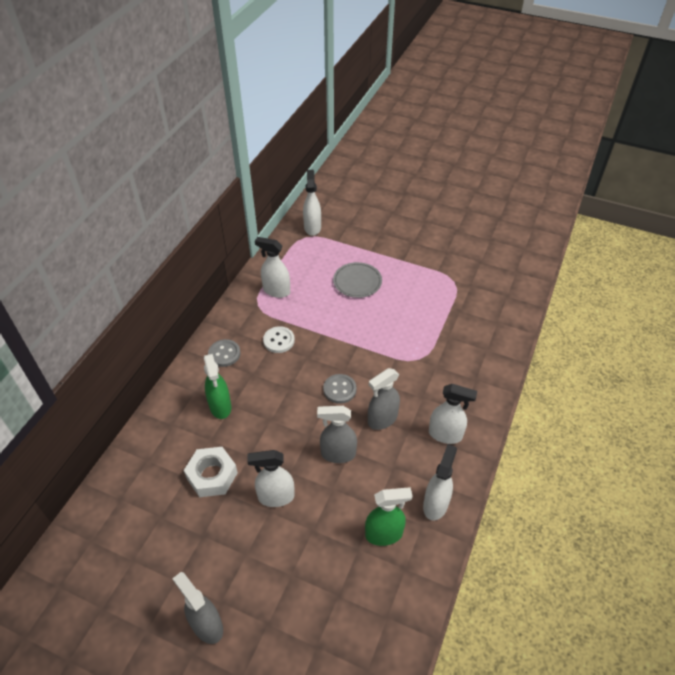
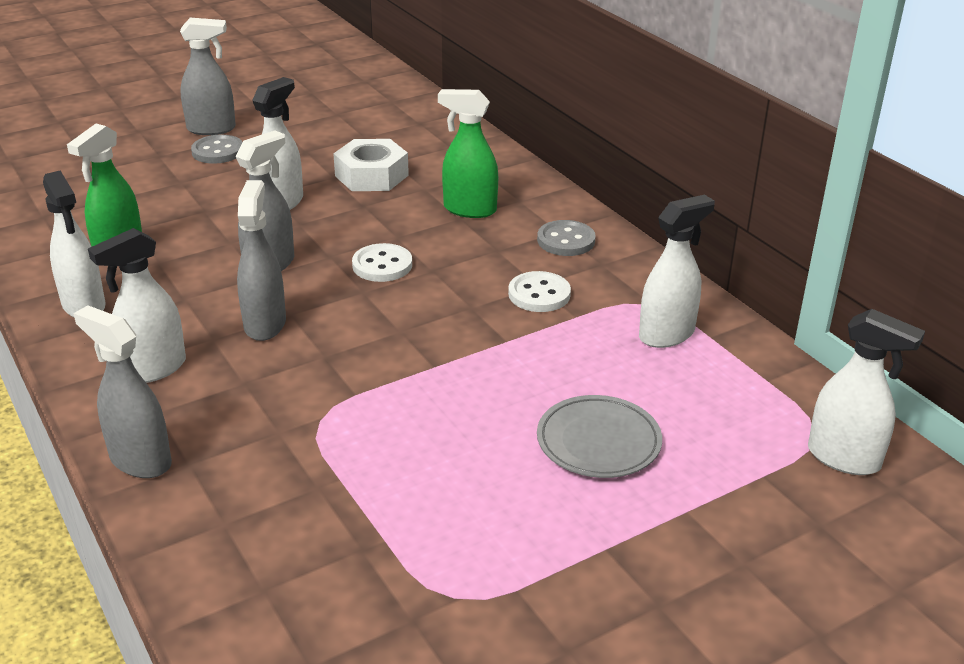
camera: 125 degrees right, 15 degrees down
(301, 408) = (382, 265): none -> white button
(339, 389) = (370, 310): grey button -> grey button (218, 151)
(489, 395) = (140, 460): none -> grey spray bottle

